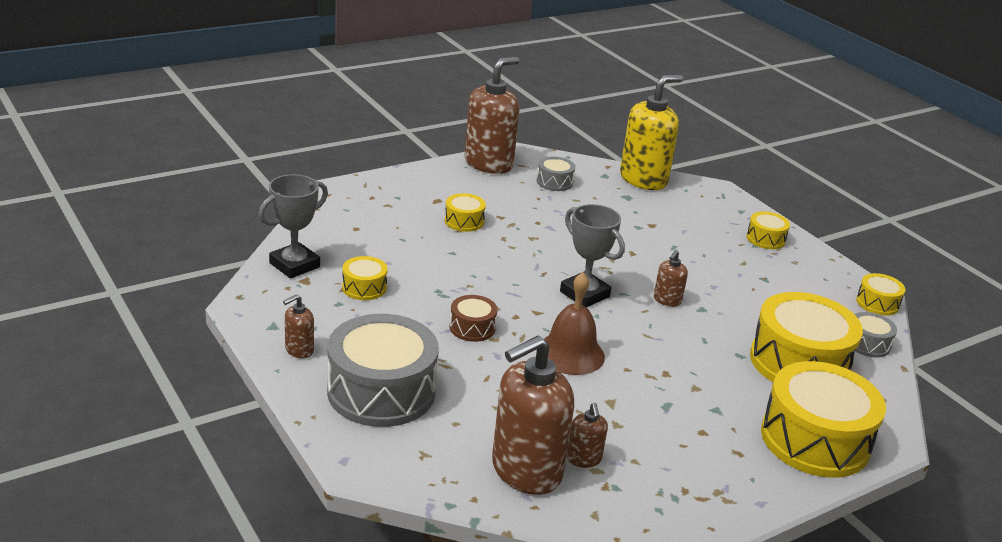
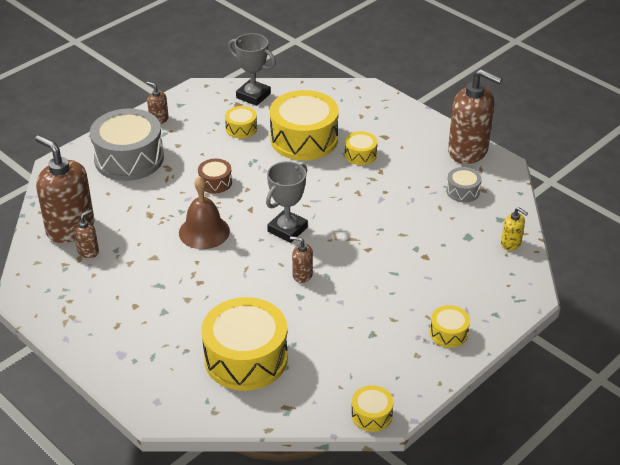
camera: 80 degrees right, 10 degrees up
(584, 459) = (88, 251): brown soap dispenser -> brown soap dispenser turned 150 degrees clockwise
(643, 179) = (511, 244): yellow soap dispenser -> yellow soap dispenser, size x0.45
(815, 440) = (144, 367): yellow drum -> yellow drum (304, 139)
(867, 344) = (296, 405): grey drum -> none

